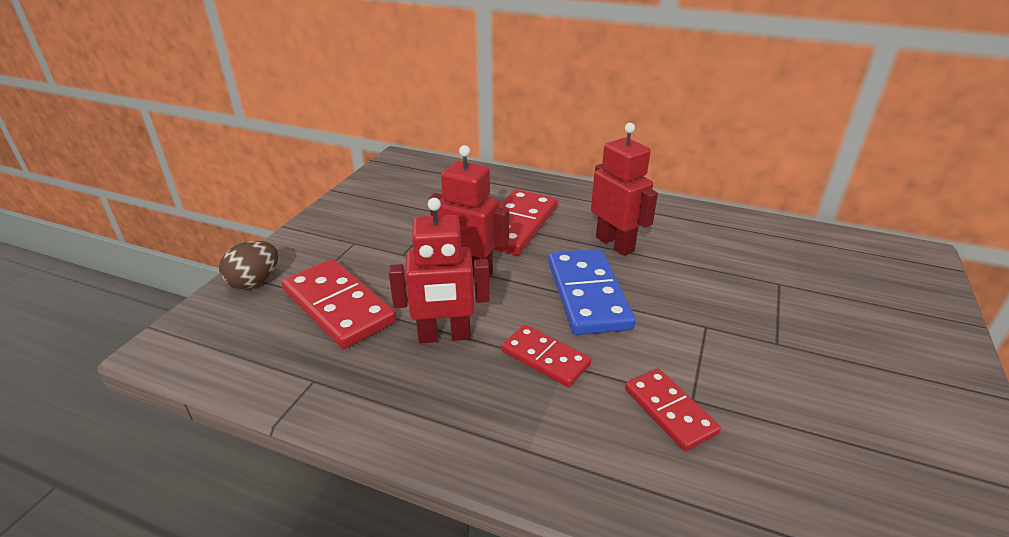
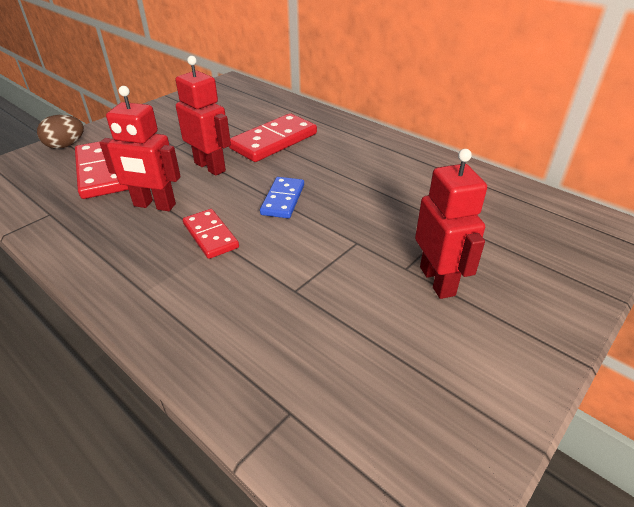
camera: 20 degrees right, 5 degrees up
(588, 294) = (283, 200): blue domino -> blue domino, size x0.61
(615, 244) = (339, 168): red robot -> red robot (438, 281)
(669, 411) = (268, 294): red domino -> none

